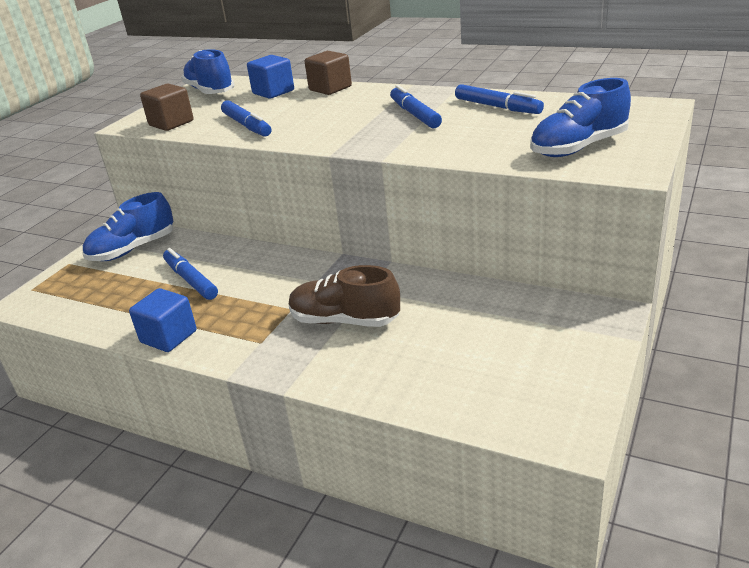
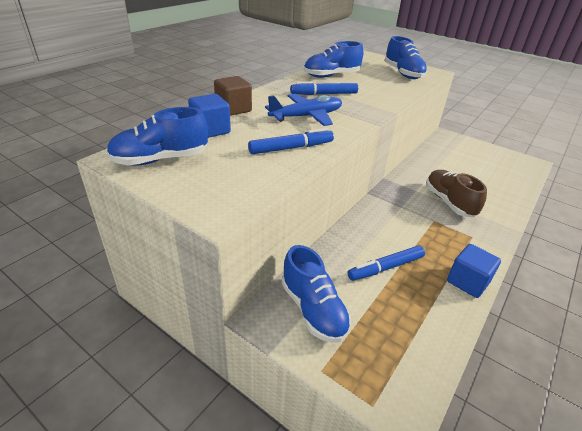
camera: 85 degrees left, 5 degrees up
(171, 123) = (244, 186): brown cube -> none
(331, 118) = (306, 116): none -> blue plane
(344, 320) = (449, 202): brown shoe -> brown shoe turned 135 degrees clockwise
(497, 107) = (331, 76): blue marker -> blue shoe

